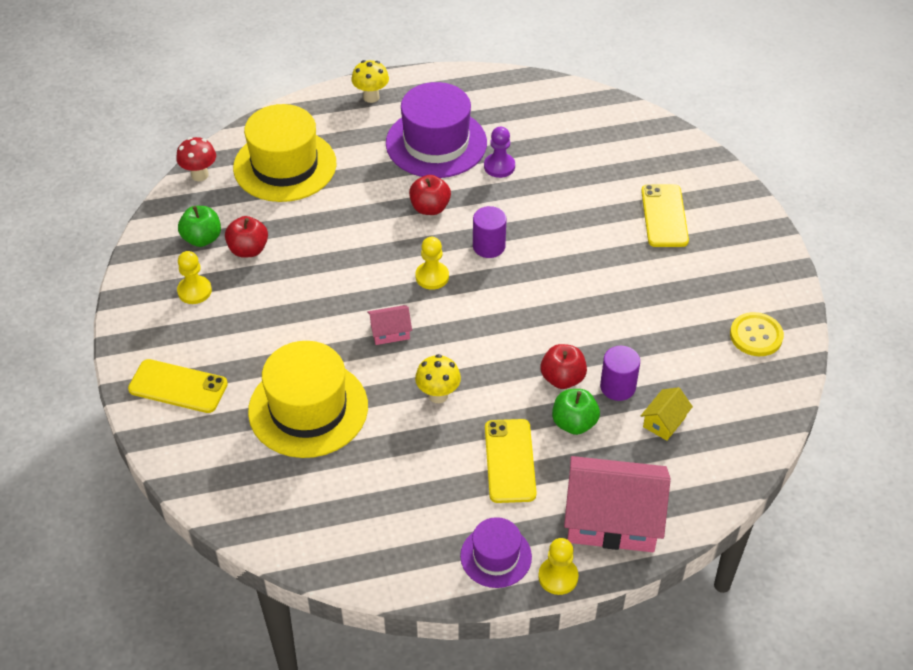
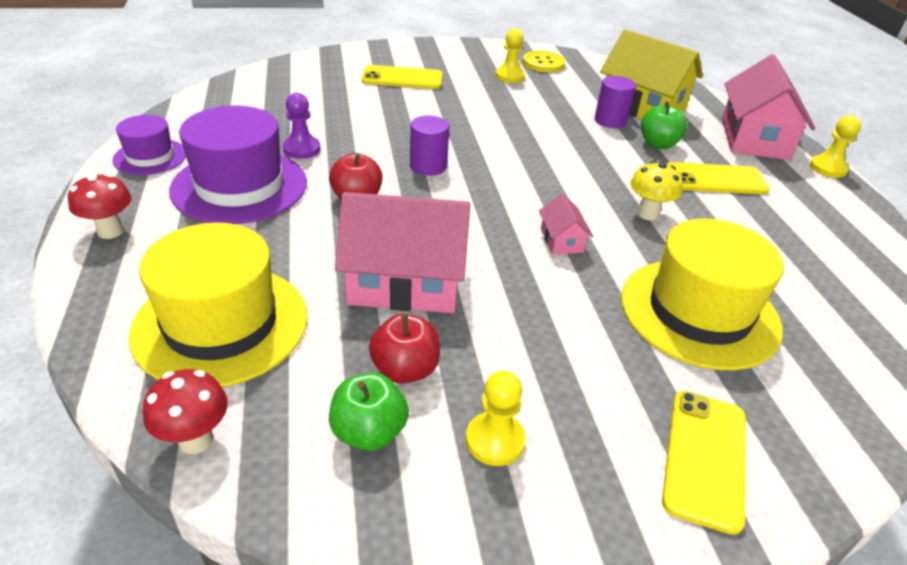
camera: 90 degrees left, 10 degrees down
(330, 243) = (404, 282): none -> pink house
(371, 97) = (110, 231): yellow mushroom -> red mushroom
(432, 277) = (472, 205): yellow pawn -> yellow pawn (510, 76)
(496, 556) = (828, 196): purple hat -> purple hat (150, 157)
(562, 378) = (607, 144): red apple -> none
(664, 422) = (642, 106): yellow house -> yellow house, size x2.21

